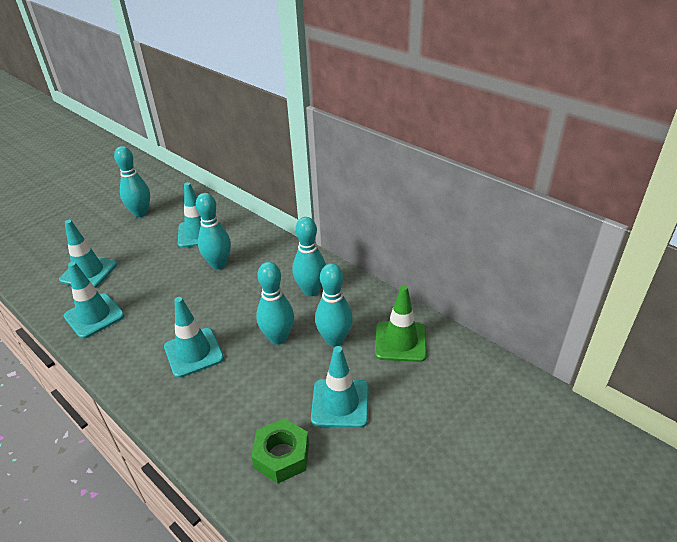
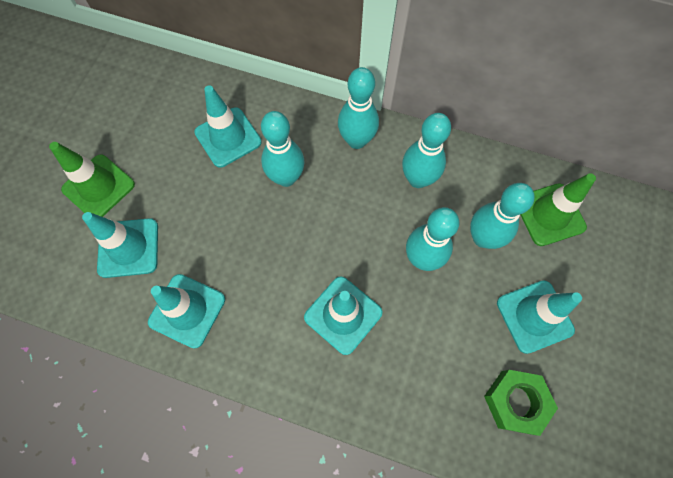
camera: 25 degrees left, 30 degrees up
(99, 237) = (98, 187): none -> green traffic cone
(141, 213) = (126, 128): turquoise bowling pin -> turquoise bowling pin (356, 140)

